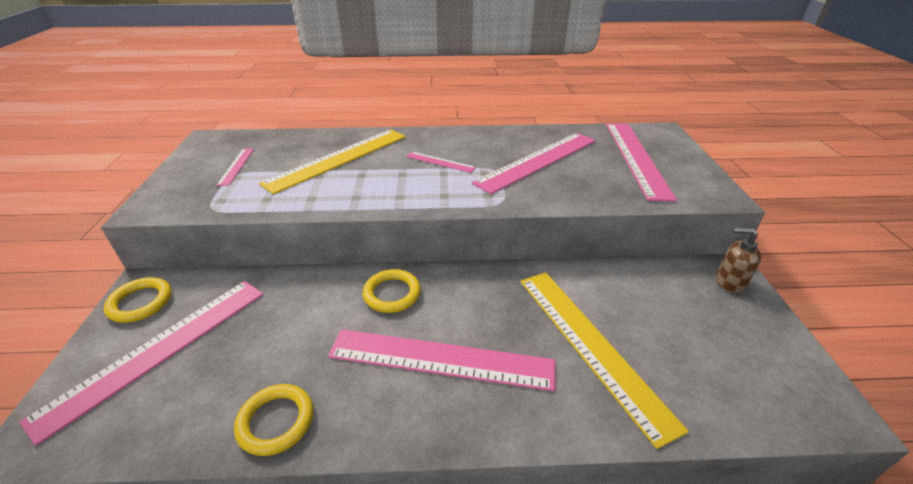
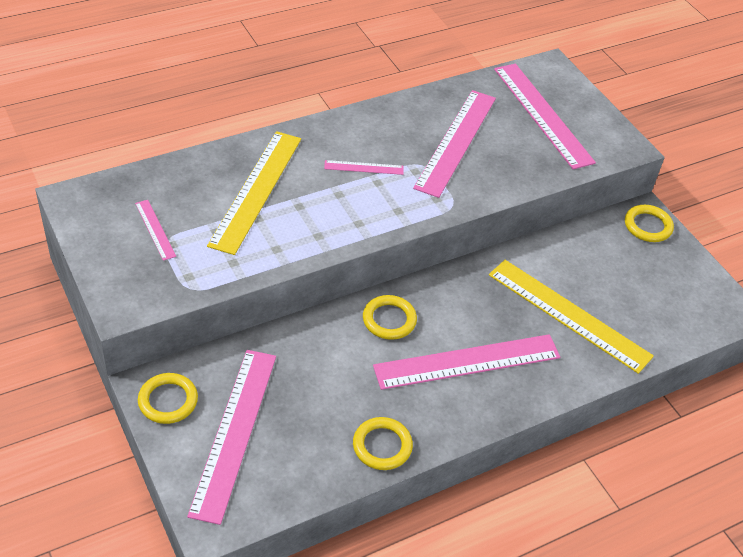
camera: 30 degrees left, 10 degrees up
(729, 282) = (647, 226): brown soap dispenser -> yellow ring

